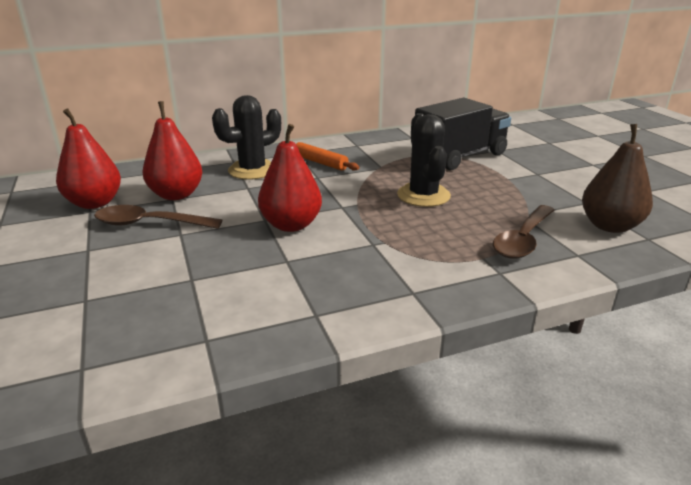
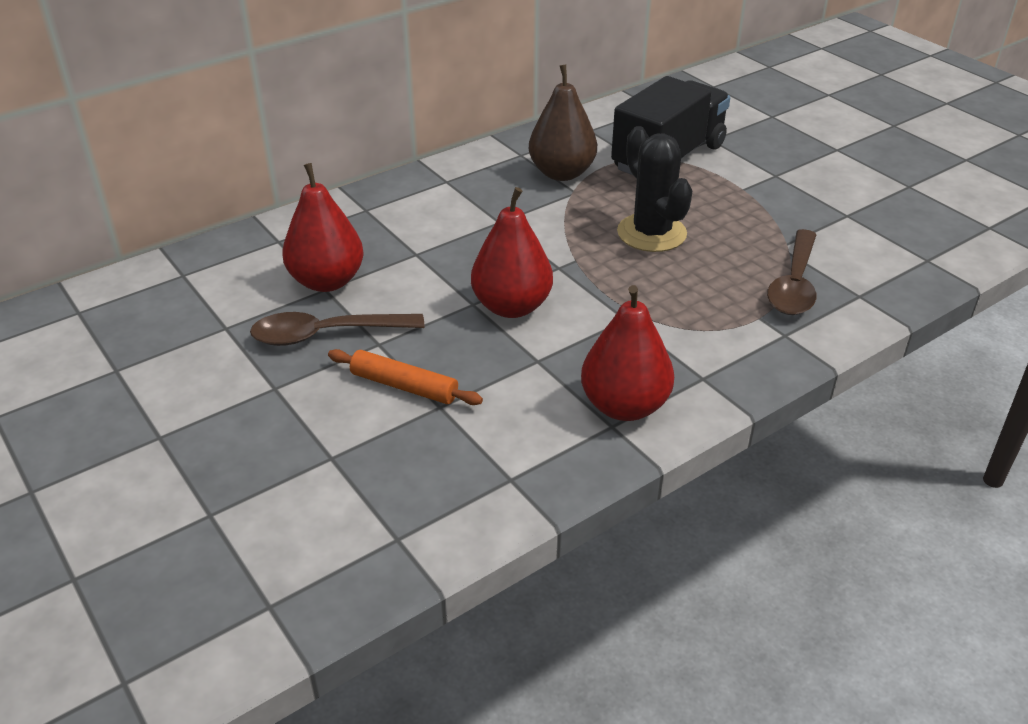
camera: 15 degrees left, 10 degrees up
(95, 203) = (222, 313): red pear -> red pear (624, 406)
(252, 170) = (403, 222): black cactus -> none
(320, 162) = (489, 195): orange rolling pin -> orange rolling pin (404, 386)
(609, 226) = (882, 248): brown pear -> brown pear (562, 173)

